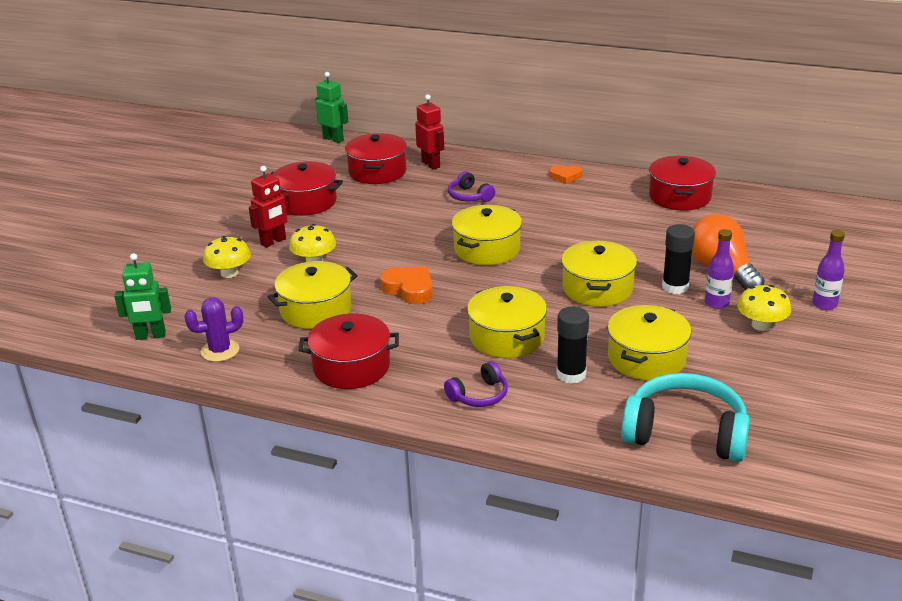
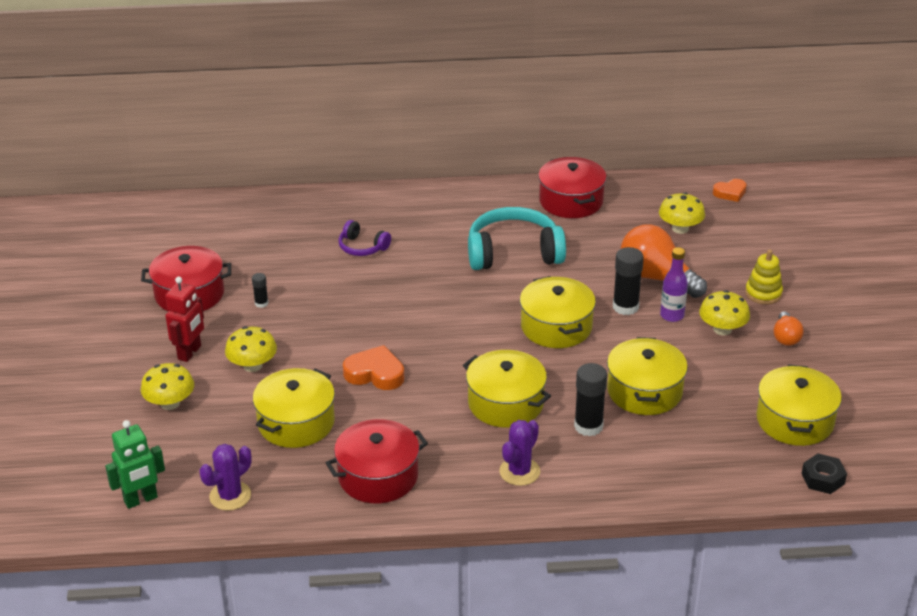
camera: 25 degrees left, 5 degrees up
(333, 139) = (160, 204): green robot -> none
(356, 219) = (261, 303): none -> black glue stick
(377, 172) = (241, 237): red pot -> none
(431, 164) = (294, 215): red robot -> none
(479, 395) = (519, 471): purple headphones -> purple cactus
(487, 249) = (422, 308): yellow pot -> yellow pot (794, 420)
(565, 176) = (445, 201): orange heart -> orange heart (730, 193)
(685, 433) = (719, 457): turquoise headphones -> turquoise headphones (513, 253)
(772, 236) = (680, 228): none -> yellow mushroom
(785, 481) = (823, 478): none -> black nut
(824, 304) = (763, 293): purple bottle -> yellow stacking toy
(825, 346) = (785, 337): none -> orange light bulb

